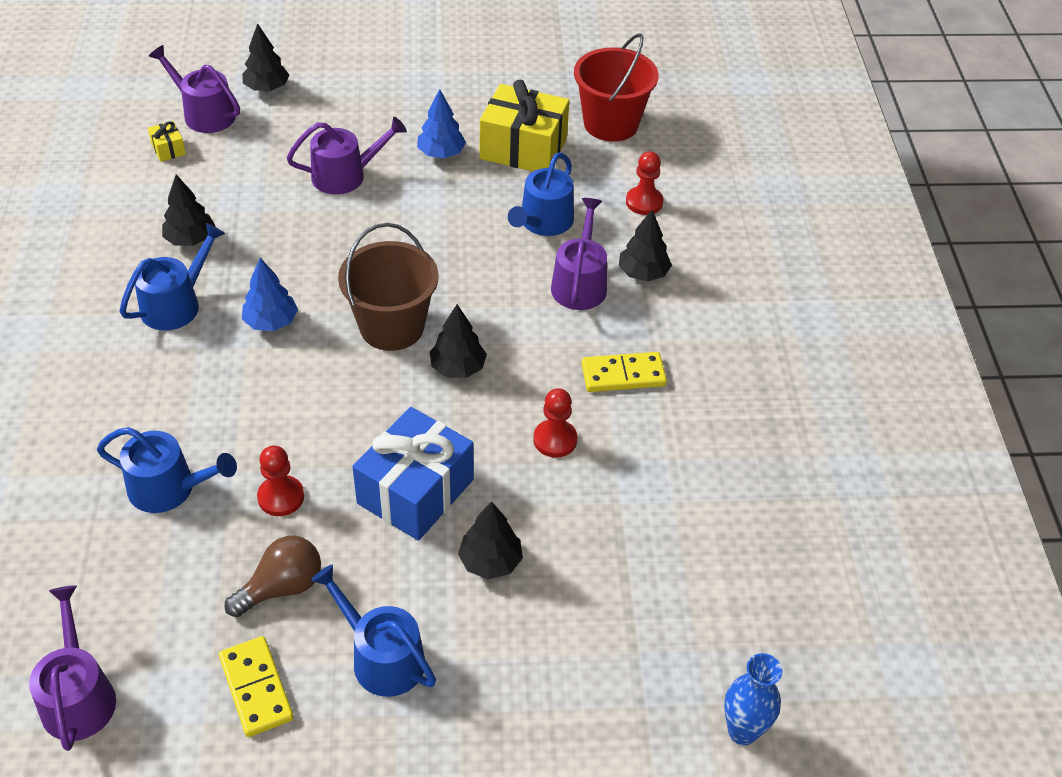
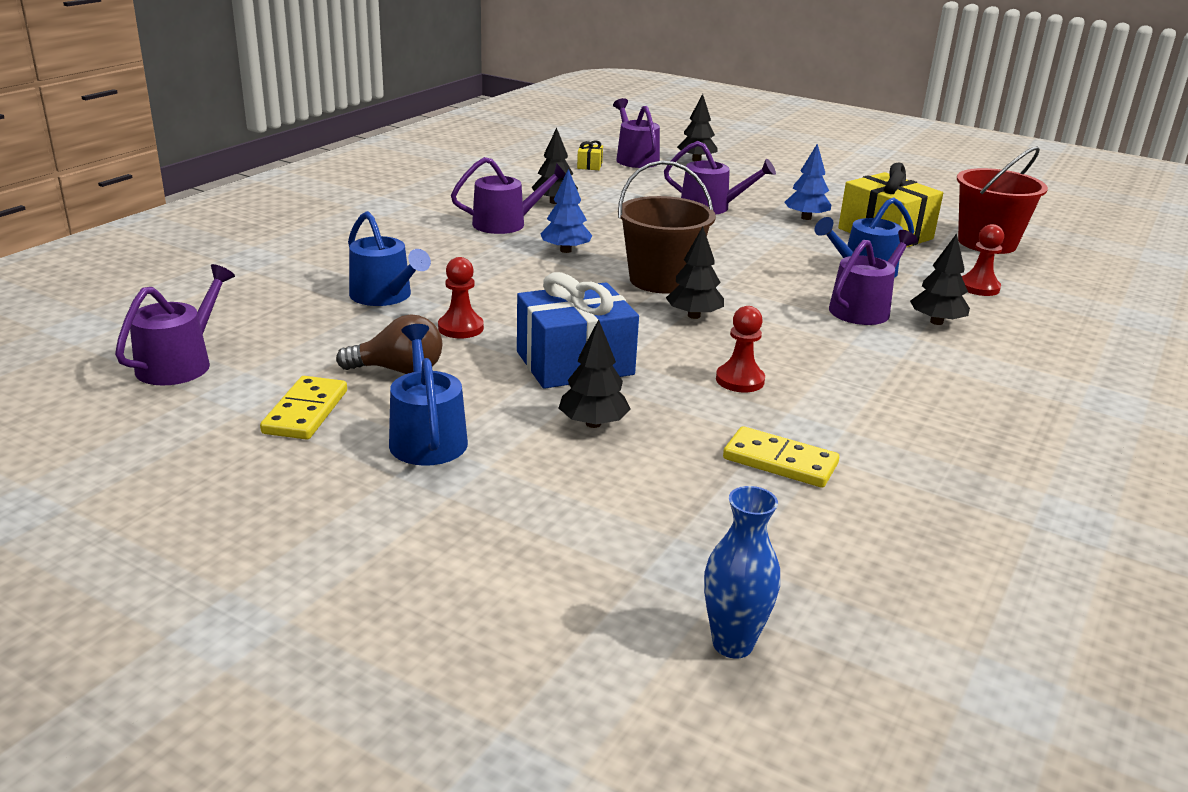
camera: 35 degrees right, 20 degrees down
(176, 304) = (505, 223): blue watering can -> purple watering can
(623, 375) = (852, 368): yellow domino -> yellow domino (780, 462)

